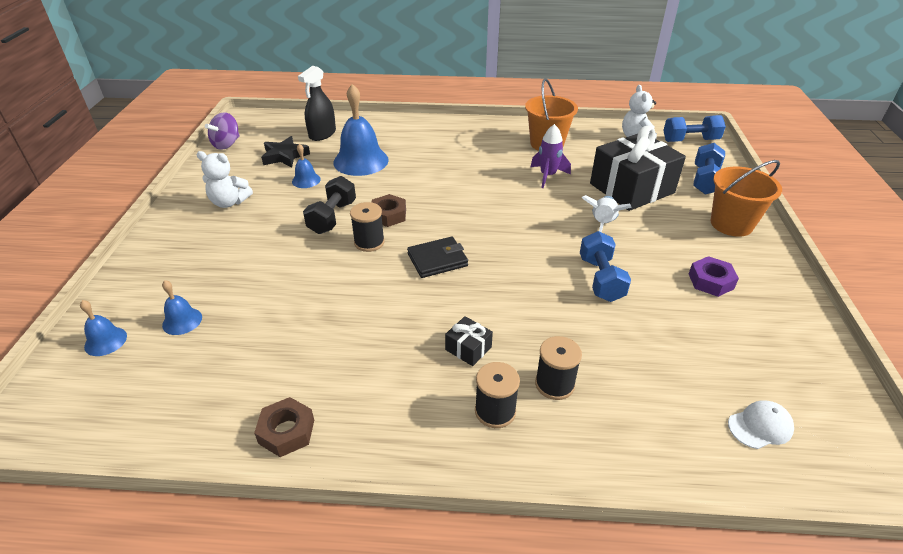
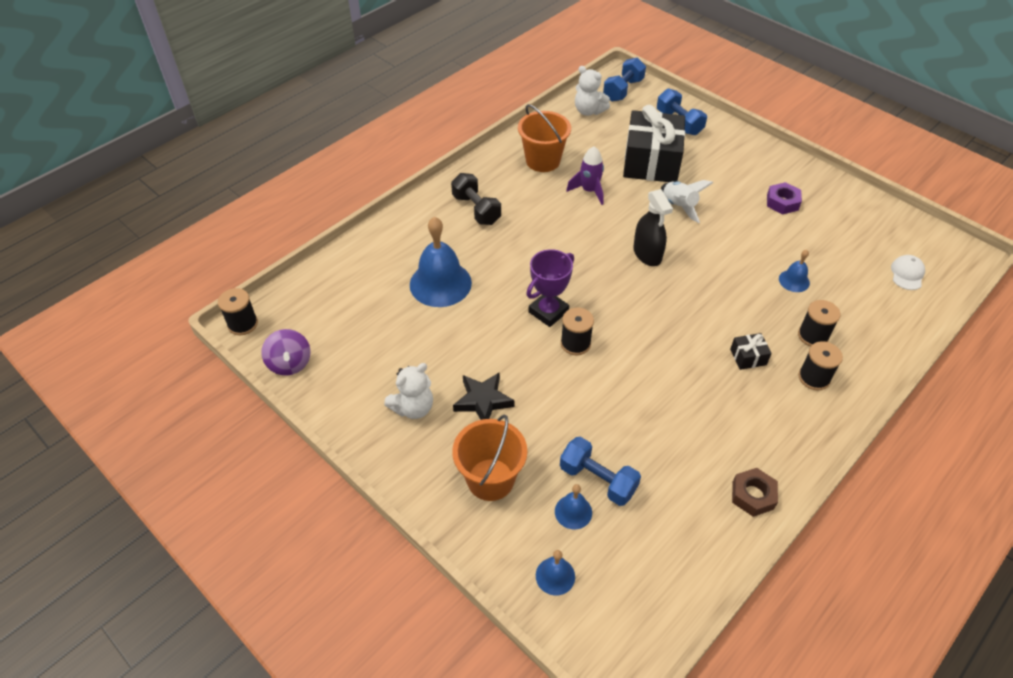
camera: 50 degrees left, 10 degrees up
(244, 117) = (243, 324): none -> black spool
(284, 156) = (368, 330): black star -> black star (483, 401)
(306, 180) = (433, 336): blue bell -> blue bell (794, 281)
(322, 134) = (356, 284): black spray bottle -> black spray bottle (647, 254)
(332, 217) = (515, 348): black dumbbell -> black dumbbell (476, 209)
(388, 215) = (548, 312): brown nut -> purple trophy
(437, 260) = (637, 317): black wallet -> none
(600, 279) = (736, 248): blue dumbbell -> blue dumbbell (597, 480)
(731, 224) = (737, 149): orange bucket -> orange bucket (490, 479)

